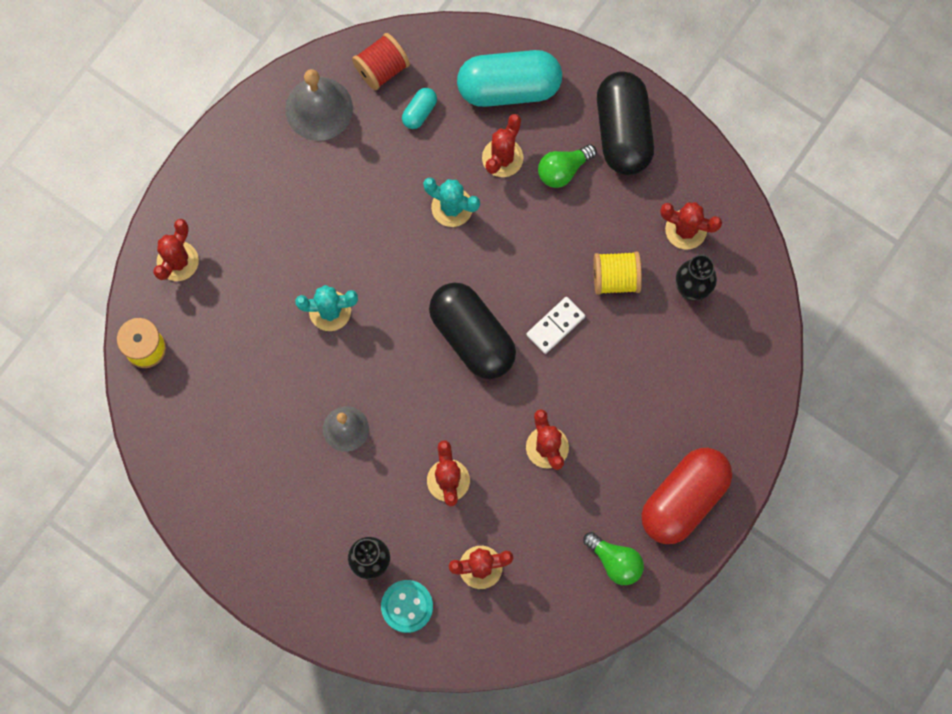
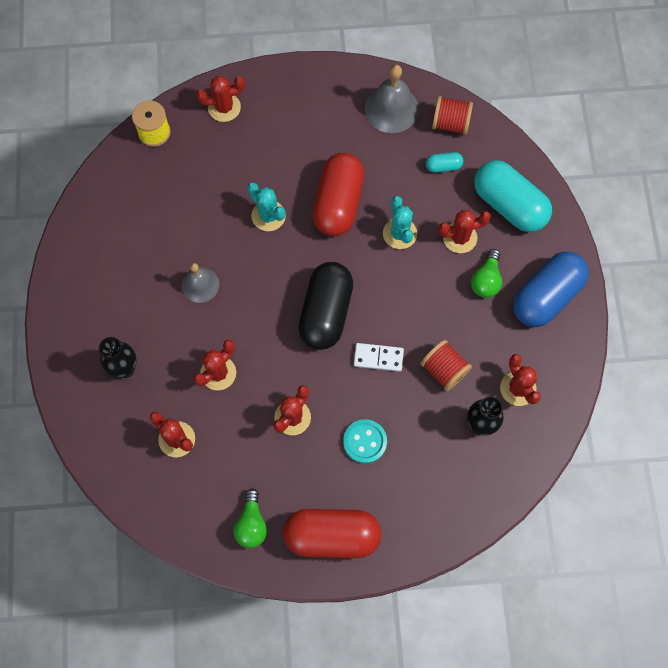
camera: 50 degrees right, 5 degrees down
(373, 237) = (338, 203): none -> red capsule
(407, 606) = (113, 413): turquoise button -> turquoise button (365, 441)
(563, 170) = (486, 280): green light bulb -> green light bulb turned 90 degrees counterclockwise
(615, 278) = (444, 370): yellow spool -> red spool
(623, 132) = (546, 296): black capsule -> blue capsule

